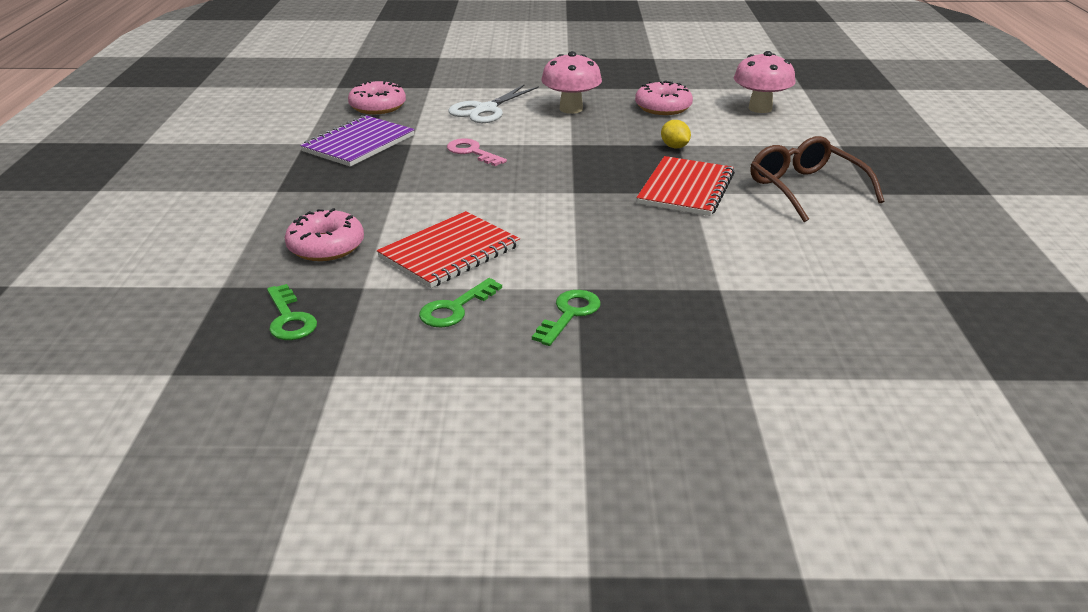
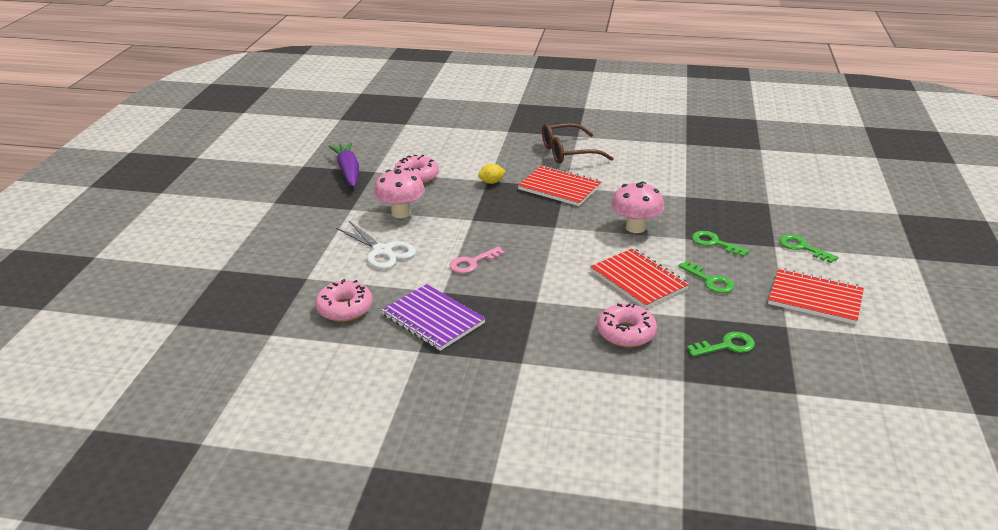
camera: 80 degrees left, 0 degrees up
(414, 410) = (815, 298): none -> red notebook
(584, 408) = (802, 248): none -> green key
(654, 76) = (348, 171): none -> purple carrot
(760, 108) = (436, 144): pink mushroom -> pink mushroom (635, 228)

